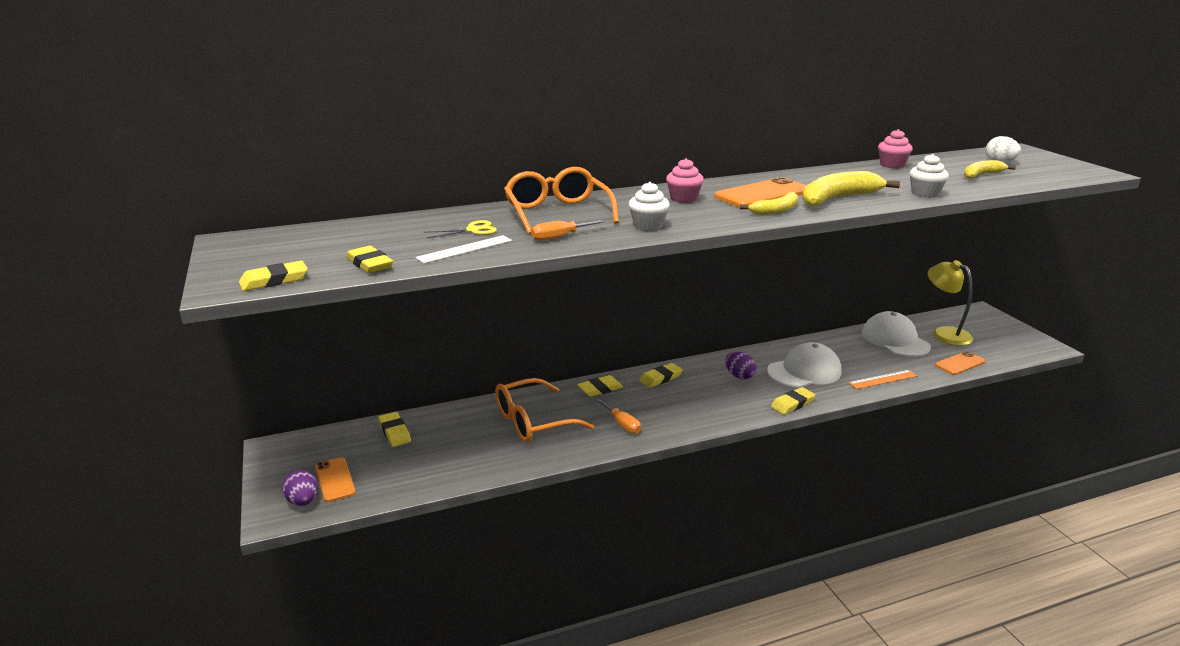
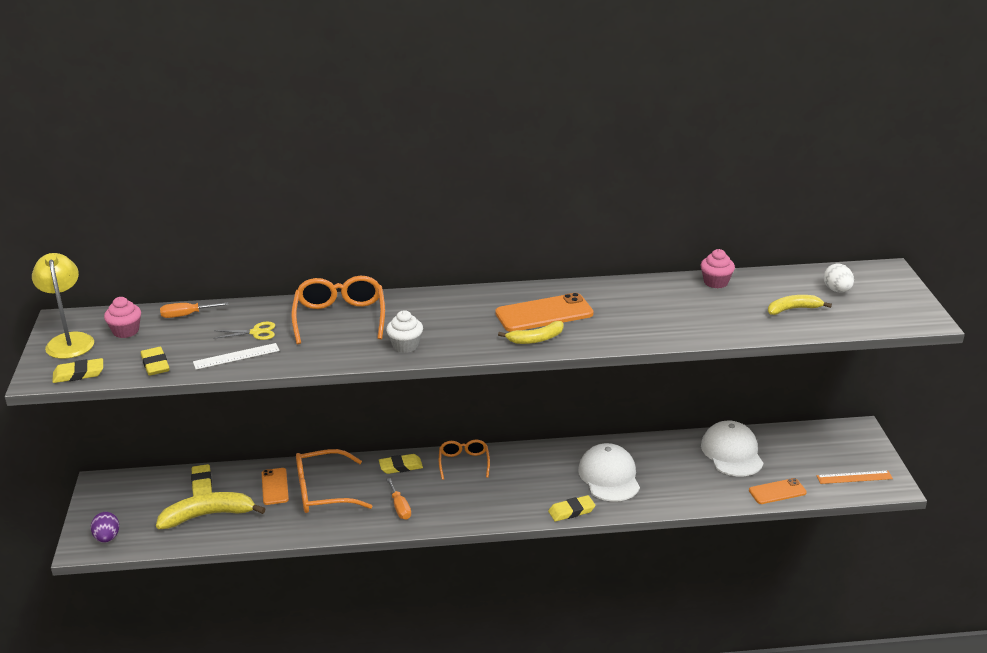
camera: 15 degrees right, 5 degrees up
(335, 480) = (138, 522): orange phone -> orange phone (275, 486)
(560, 237) = (321, 351): orange screwdriver -> orange screwdriver (186, 315)
(660, 378) = (464, 463): yellow eraser -> orange glasses
(683, 199) = (465, 311): pink cupcake -> pink cupcake (126, 331)
(739, 376) = (541, 472): purple egg -> none
(804, 371) = (609, 476): white cap -> white cap turned 90 degrees counterclockwise
(837, 198) = (610, 329): yellow banana -> yellow banana (208, 515)
(883, 379) = (681, 498): orange ruler -> orange ruler (854, 477)
(925, 194) = (702, 332): white cupcake -> none
(944, 333) = (792, 452): yellow lamp -> yellow lamp (69, 340)

